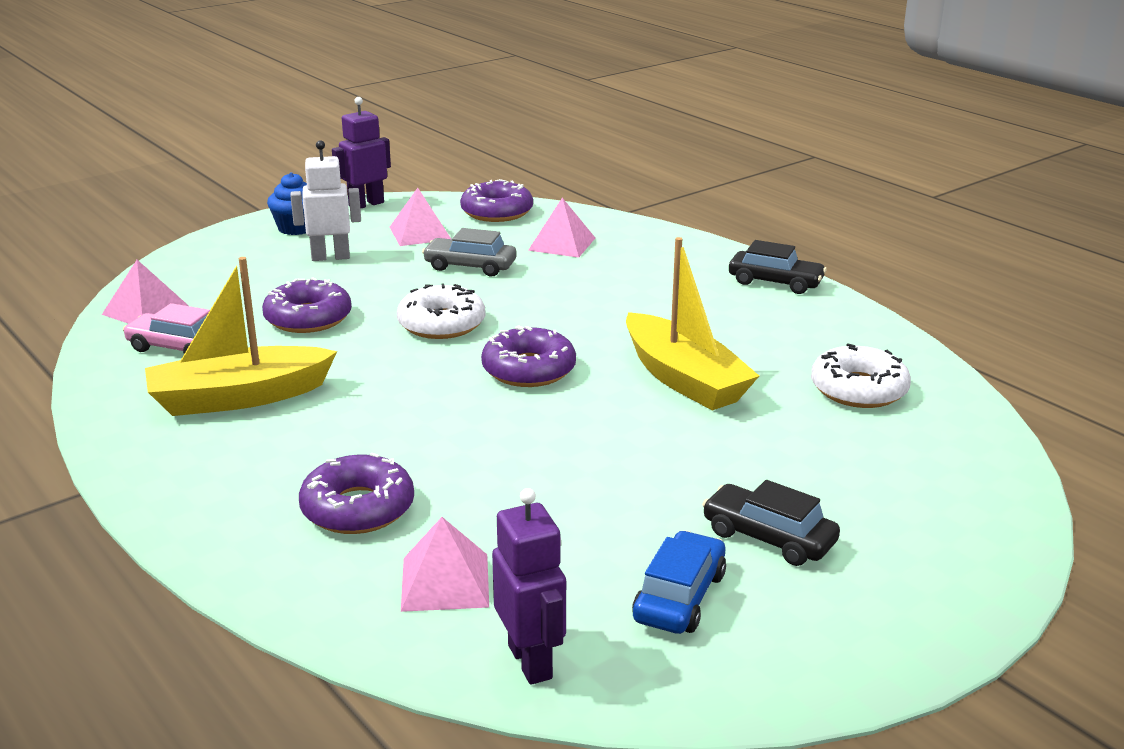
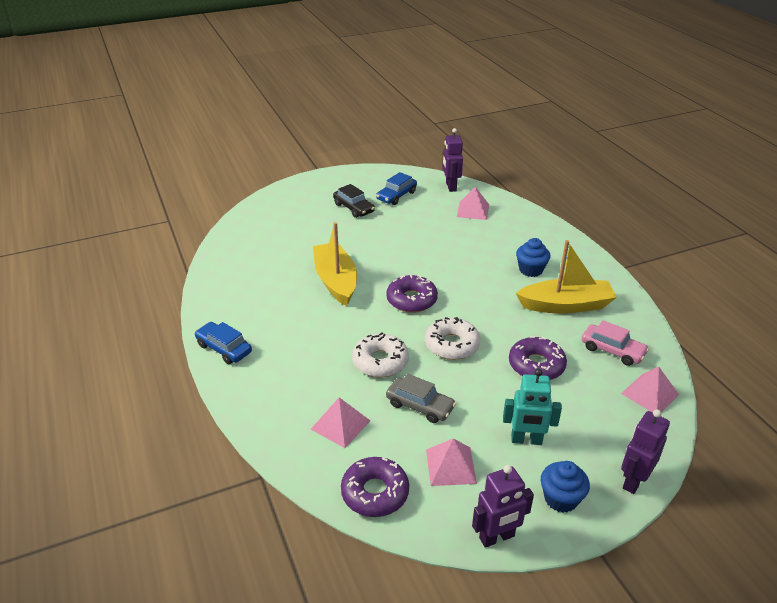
camera: 165 degrees left, 10 degrees up
(209, 245) = (633, 481): none -> purple robot
(298, 450) = (530, 270): none -> blue cupcake
(330, 257) = (526, 440): white robot -> turquoise robot
(358, 508) = (503, 240): purple donut -> none
(775, 282) = (224, 348): black car -> blue car
(858, 389) = (258, 262): white donut -> white donut (380, 361)

